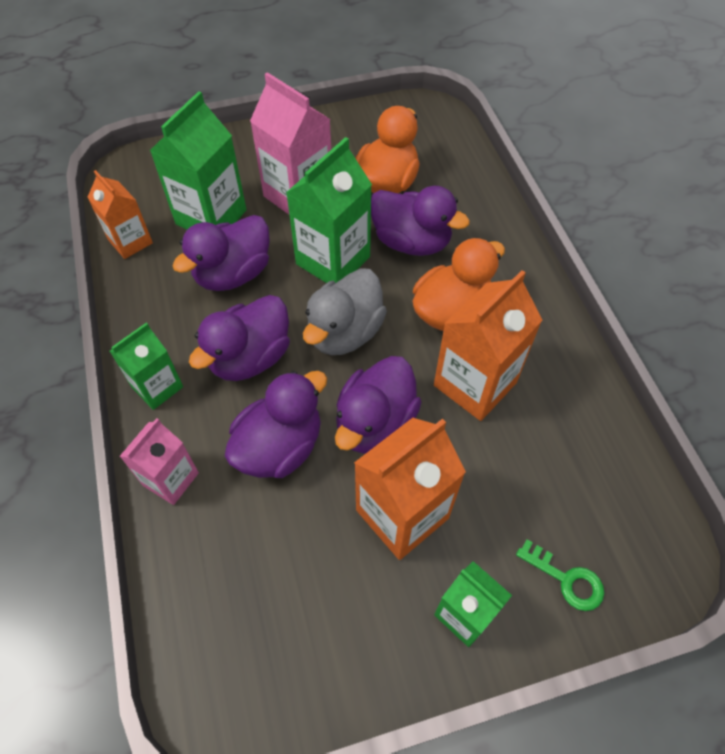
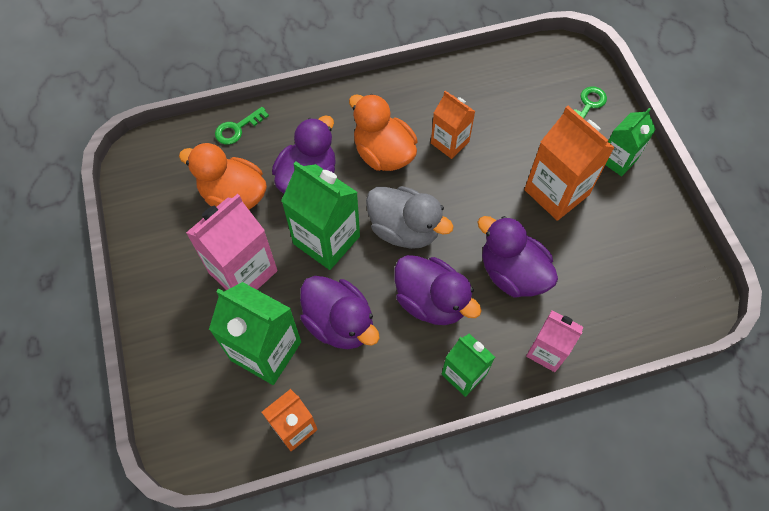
camera: 90 degrees left, 5 degrees up
(375, 423) = (487, 208): purple duck -> none
(473, 180) = (237, 129): none -> green key
(475, 384) = (449, 142): orange carton -> orange carton, size x0.62

